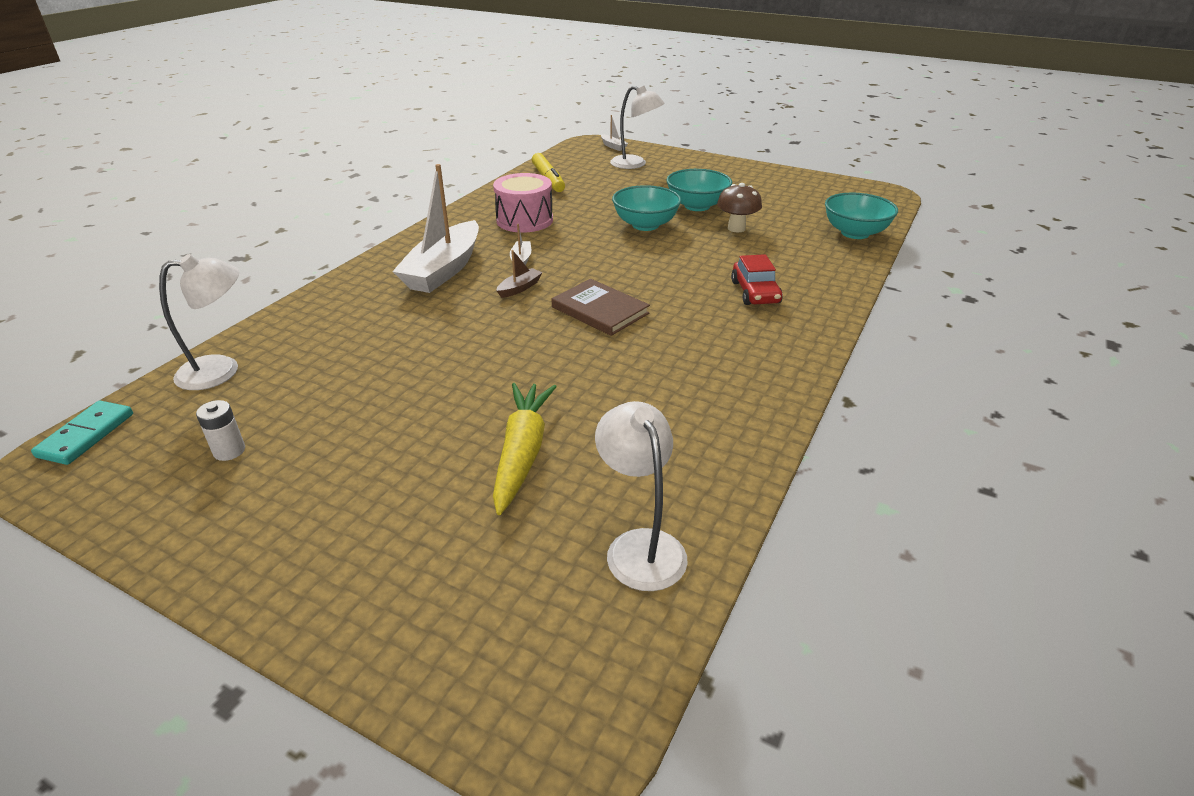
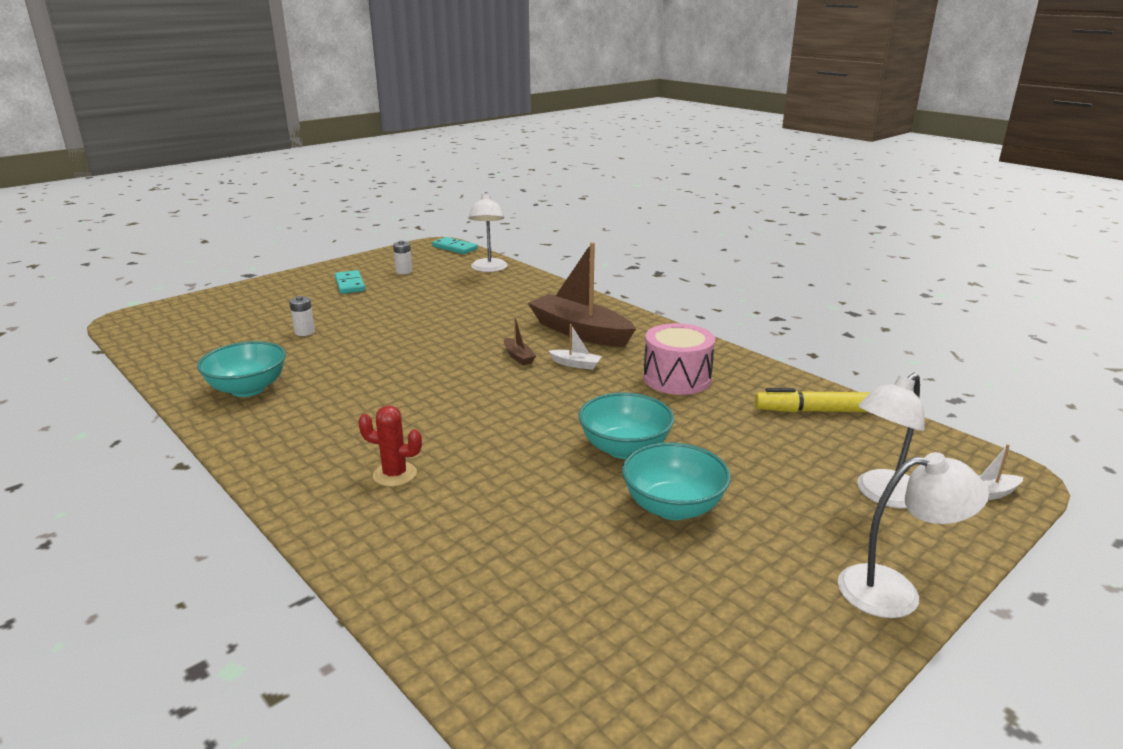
camera: 110 degrees right, 10 degrees down
(304, 489) = (350, 284): none -> turquoise domino
(444, 270) = (580, 332): white boat -> brown boat
(522, 453) = (304, 332): yellow carrot -> white battery
(600, 310) = (445, 383): brown book -> none
(640, 546) = (187, 350): white lamp -> white lamp (895, 591)
(736, 228) = (573, 518): brown mushroom -> none
(755, 292) = (395, 474): red car -> red cactus
(855, 233) = (479, 643): turquoise bowl -> turquoise bowl (248, 389)

